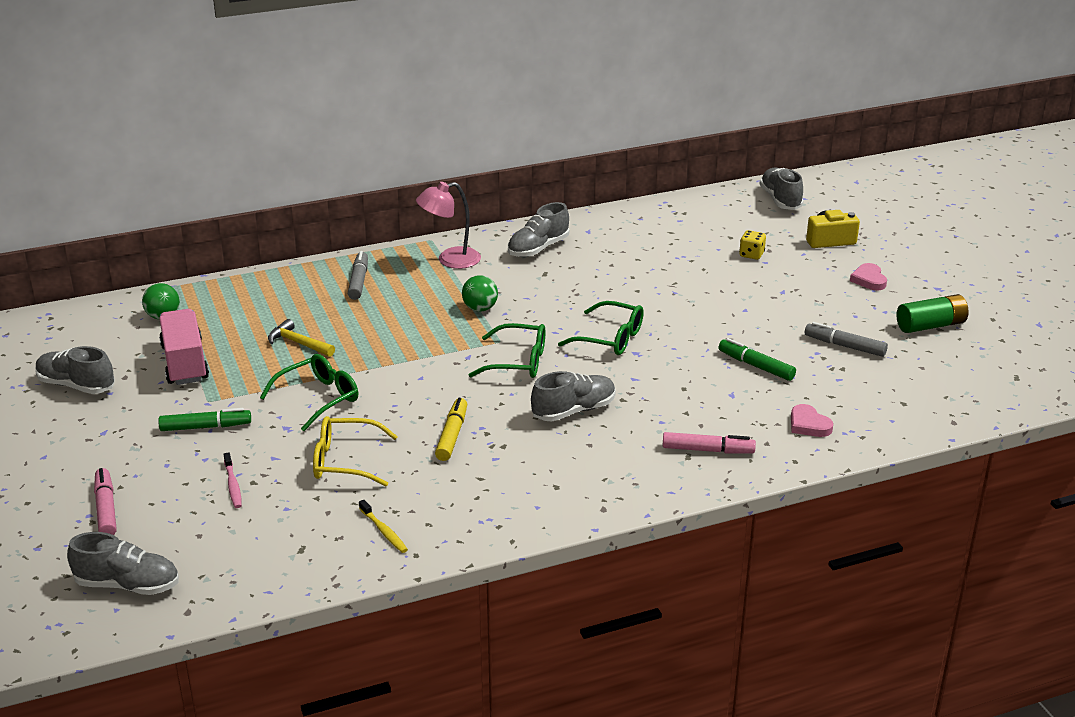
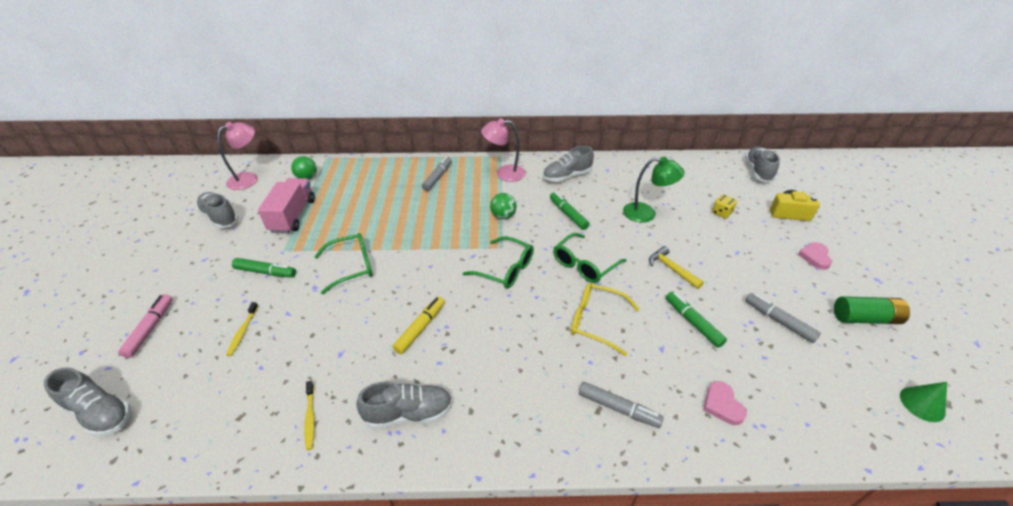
camera: 20 degrees right, 10 degrees up
(71, 333) = (248, 178): none -> pink lamp
(233, 485) = (243, 332): pink toothbrush -> yellow toothbrush
(298, 343) = (370, 217): yellow hammer -> yellow hammer (671, 269)
(344, 461) = (331, 331): yellow glasses -> yellow glasses (596, 321)
(563, 291) = (568, 214): none -> green marker
(573, 411) = (524, 329): grey shoe -> grey shoe (408, 413)
(610, 338) = (584, 265): green glasses -> green glasses turned 90 degrees clockwise
(661, 272) = (646, 213): none -> green lamp
(707, 450) = (618, 408): pink marker -> grey marker
(992, 382) = (922, 404): none -> green cone

